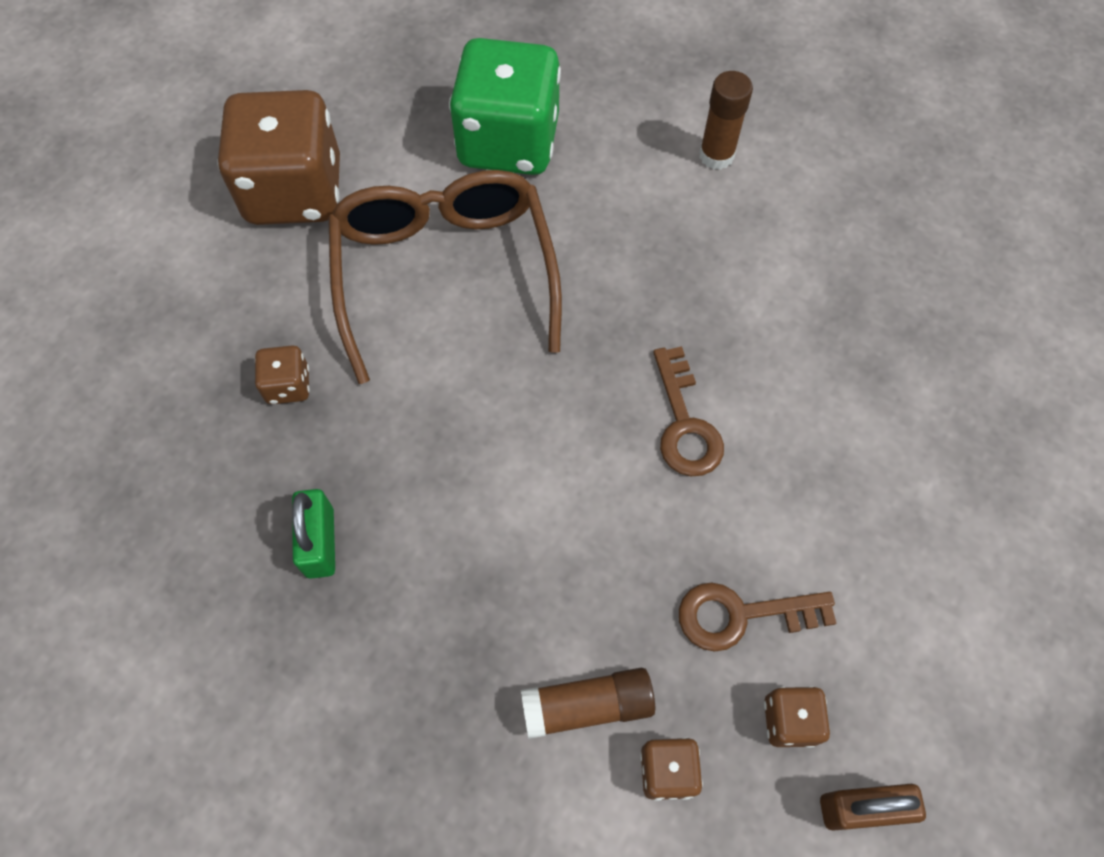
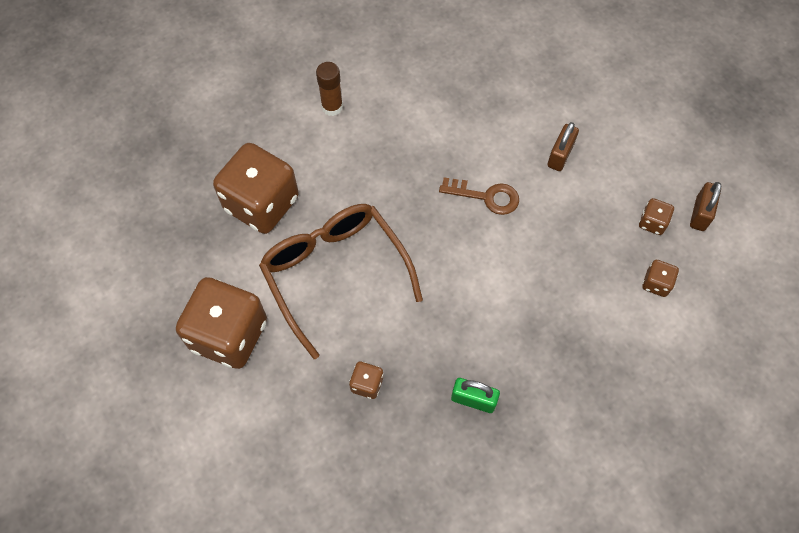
camera: 65 degrees left, 0 degrees up
(445, 273) = (335, 273): brown glasses -> brown glasses turned 45 degrees clockwise
(508, 142) = (262, 204): green dice -> brown dice
(587, 706) = (613, 304): brown glue stick -> none
(741, 615) = (596, 219): brown key -> none
(833, 508) = (560, 155): none -> brown padlock

